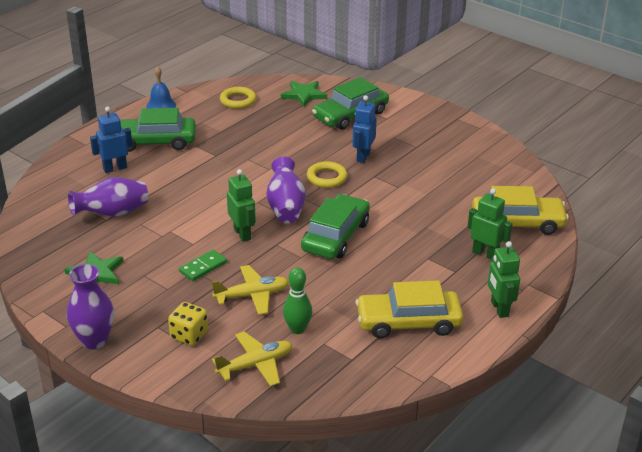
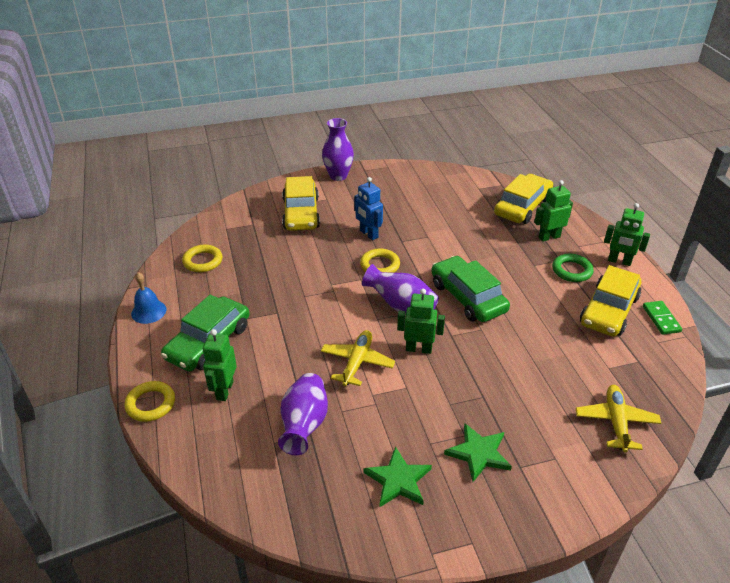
camera: 55 degrees left, 5 degrees up
(77, 147) = (150, 404): none -> yellow ring
(94, 340) = (512, 527): purple vase -> purple vase (338, 176)
(115, 168) = (224, 390): blue robot -> green robot
(189, 335) = (548, 449): yellow dice -> none
(203, 267) = (449, 396): green domino -> green domino (661, 319)
(252, 295) = (515, 382): yellow plane -> yellow plane (357, 362)
(297, 329) = (581, 375): green bowling pin -> none
(304, 95) = (241, 222): green star -> green star (479, 453)
(350, 115) = (301, 213): green car -> yellow car
(446, 283) = (572, 270): none -> green ring

